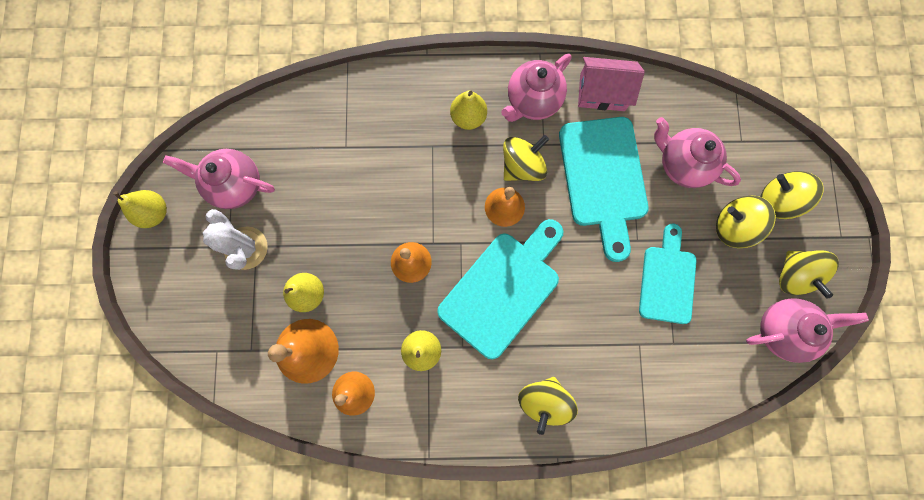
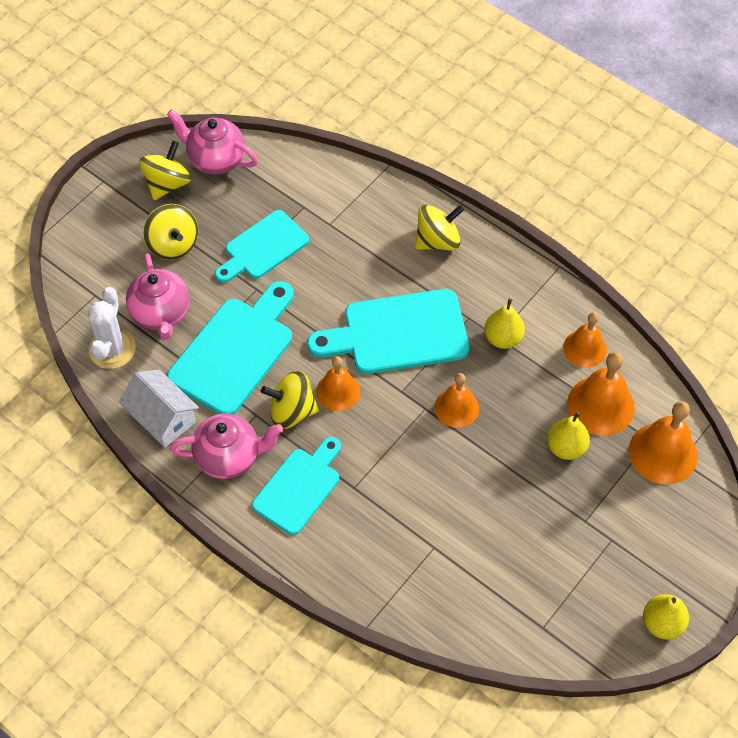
camera: 140 degrees left, 20 degrees down
(234, 346) = (663, 453): none -> orange bell
(236, 185) = (565, 590): pink teapot -> none
(246, 248) = (595, 526): white cactus -> white cactus (112, 349)
(468, 117) = (299, 487): yellow pear -> turquoise cutting board
(602, 93) = (162, 417): pink house -> white house
(777, 201) = (119, 236): yellow spinning top -> none

